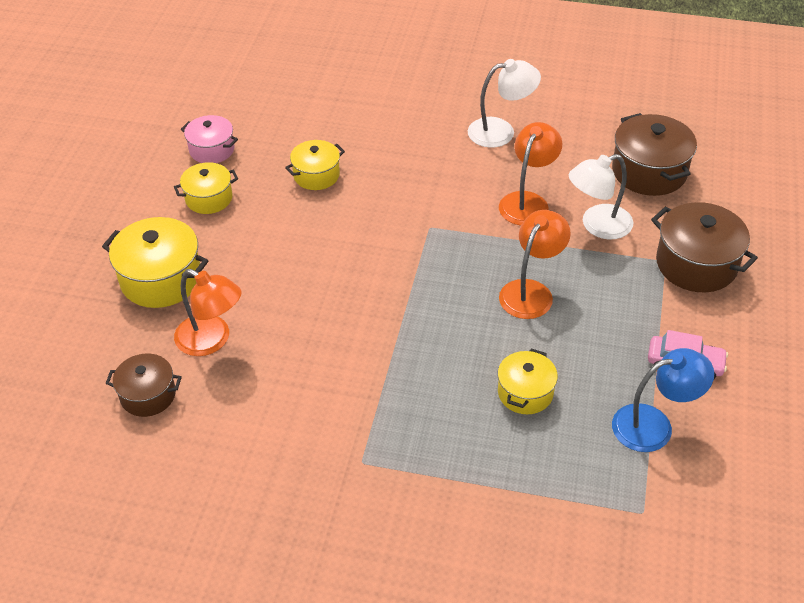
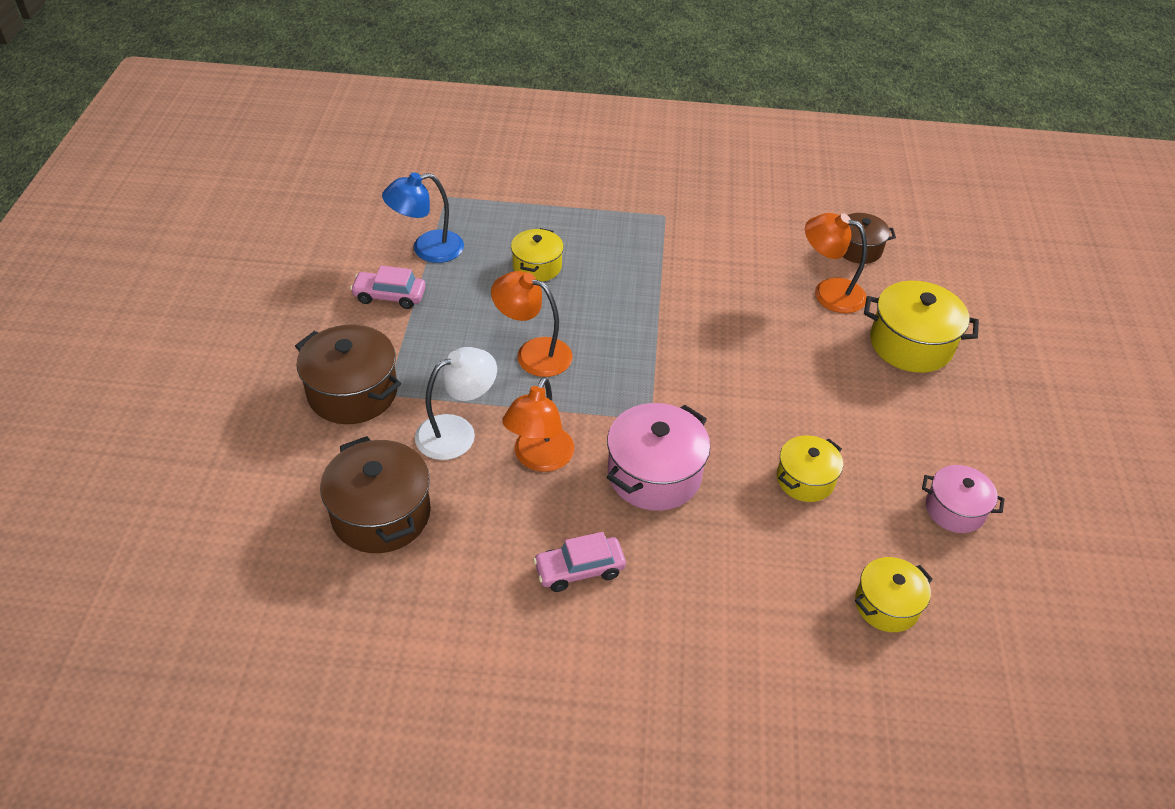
camera: 170 degrees right, 0 degrees up
(209, 198) = (917, 438): yellow pot -> yellow pot (886, 605)
(435, 185) = (654, 474): none -> pink pot
(501, 131) = (579, 570): white lamp -> pink car
(531, 291) = (533, 353): orange lamp -> orange lamp turned 90 degrees clockwise

